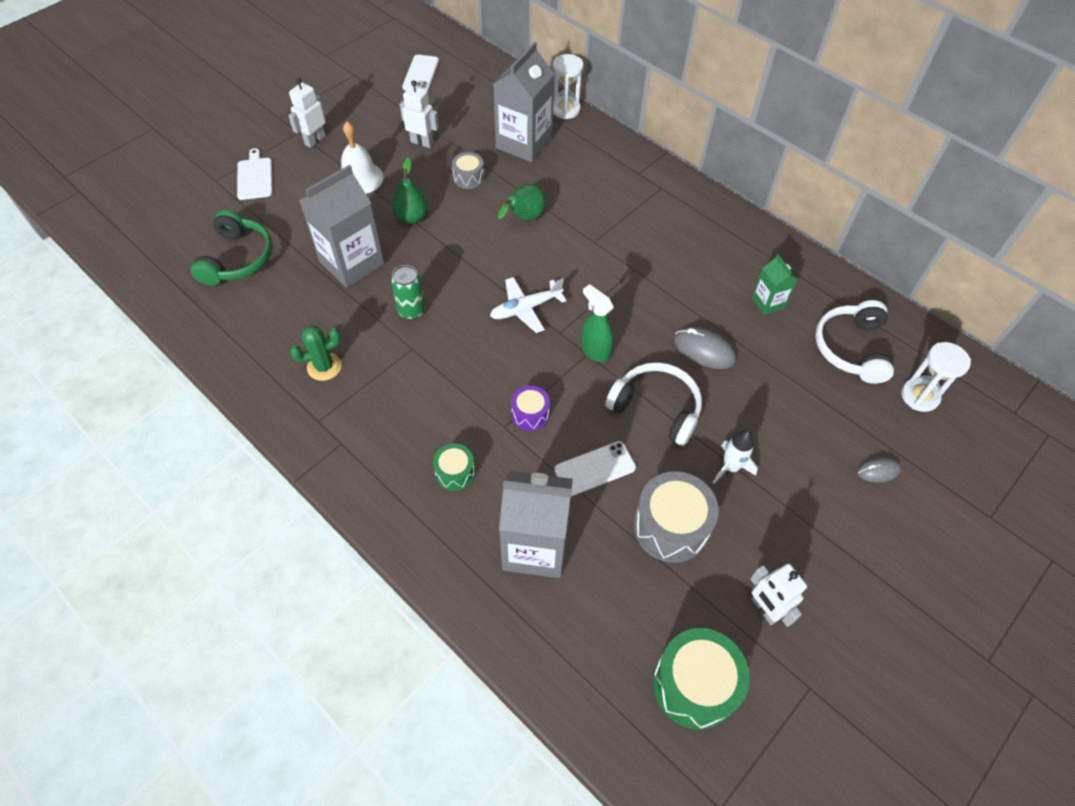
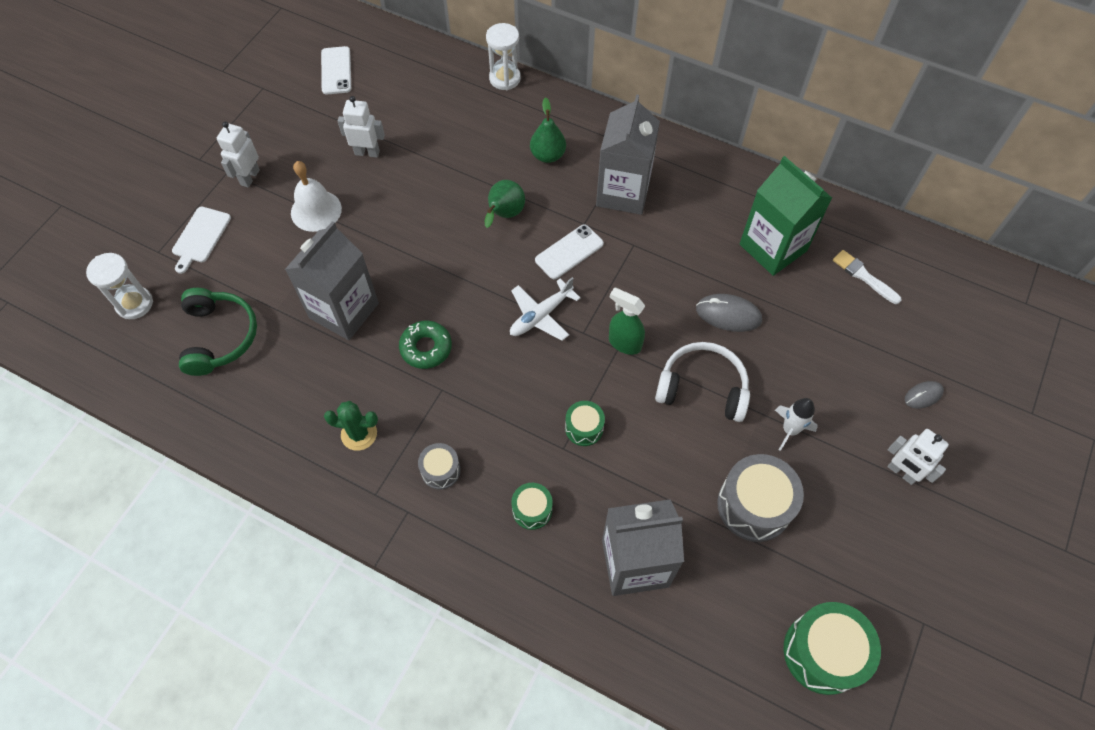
camera: 15 degrees left, 5 degrees up
(255, 177) = (200, 237): white cutting board -> white cutting board turned 135 degrees counterclockwise
(324, 367) = (359, 434): green cactus -> green cactus turned 45 degrees clockwise
(411, 217) = (388, 242): green pear -> green pear (548, 155)
(411, 310) = (426, 348): green can -> green donut
(468, 178) = (431, 182): grey drum -> grey drum (440, 470)
(524, 143) = (475, 128): grey carton -> grey carton (623, 192)
(530, 414) = (584, 428): purple drum -> green drum
(595, 468) = (665, 467): white phone -> white phone (569, 252)
(764, 609) = (862, 561): white robot -> white robot (901, 472)
(768, 302) = (773, 247): green carton -> green carton, size x1.97
(851, 348) = (864, 276): white headphones -> white brush
(919, 396) = (938, 309): white hourglass -> white hourglass (134, 304)

